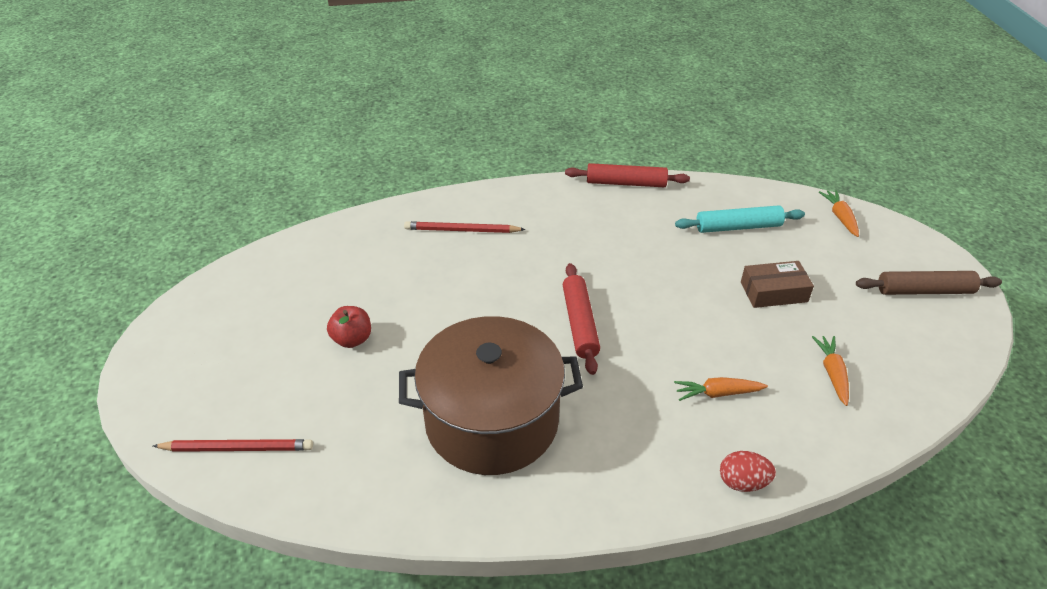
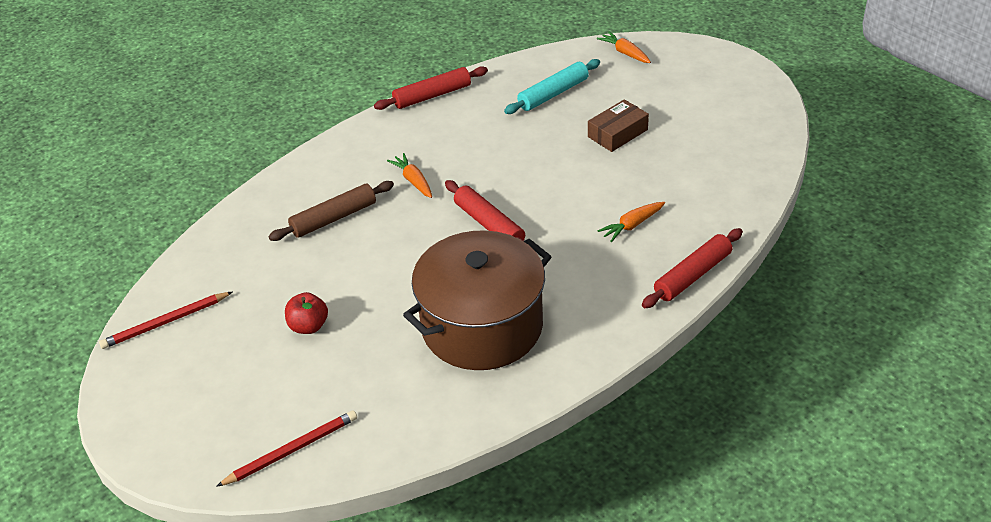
camera: 30 degrees left, 0 degrees up
(462, 230) = (322, 197): red pencil -> red pencil (165, 322)
(742, 482) = (692, 275): red egg -> red rolling pin
(832, 373) = (700, 173): orange carrot -> orange carrot (413, 181)
(924, 291) = (722, 84): brown rolling pin -> brown rolling pin (334, 218)

